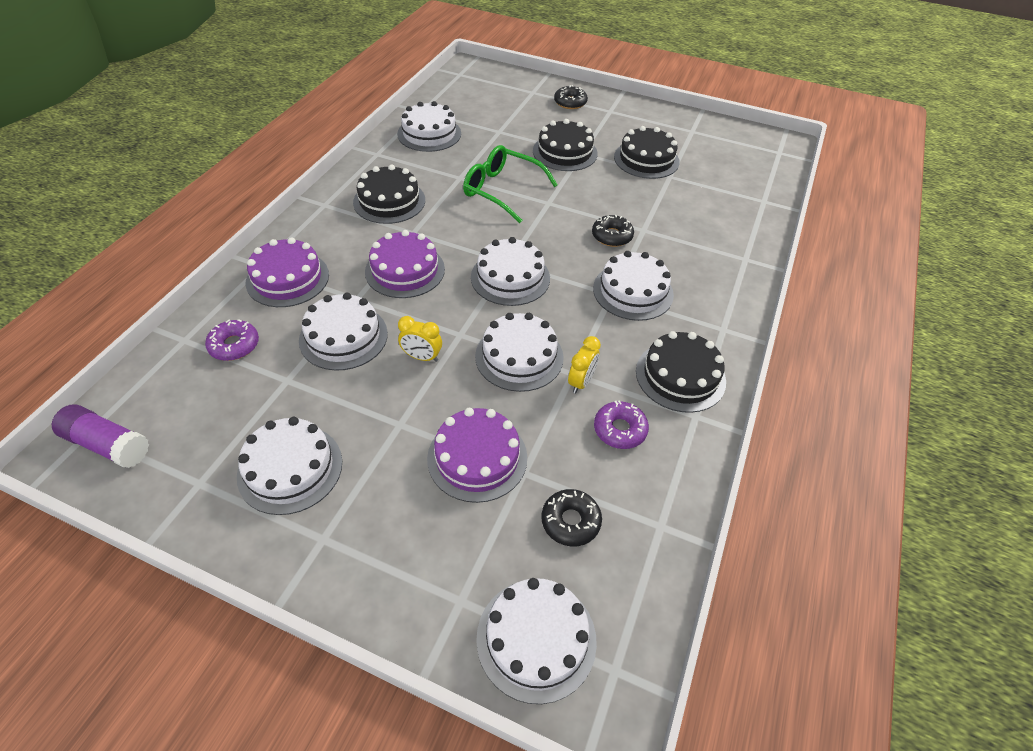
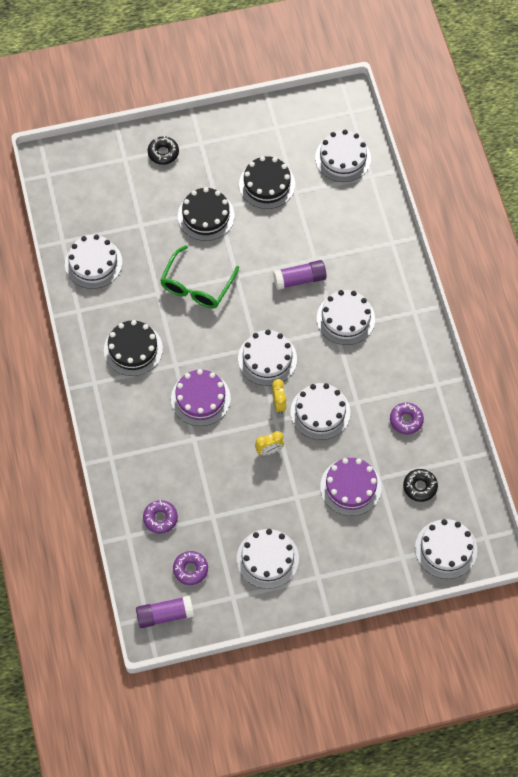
camera: 35 degrees left, 15 degrees up
(196, 416) = (190, 569): none -> purple donut
(287, 278) = (138, 455): purple cake -> none
(343, 337) = (214, 469): white cake -> white cake (343, 158)
(502, 190) = (196, 286): green glasses -> green glasses turned 60 degrees counterclockwise
(581, 382) = (365, 405): yellow clock -> yellow clock (279, 403)
(612, 236) = (299, 279): black donut -> purple glue stick
(680, 376) = (413, 363): black cake -> none

